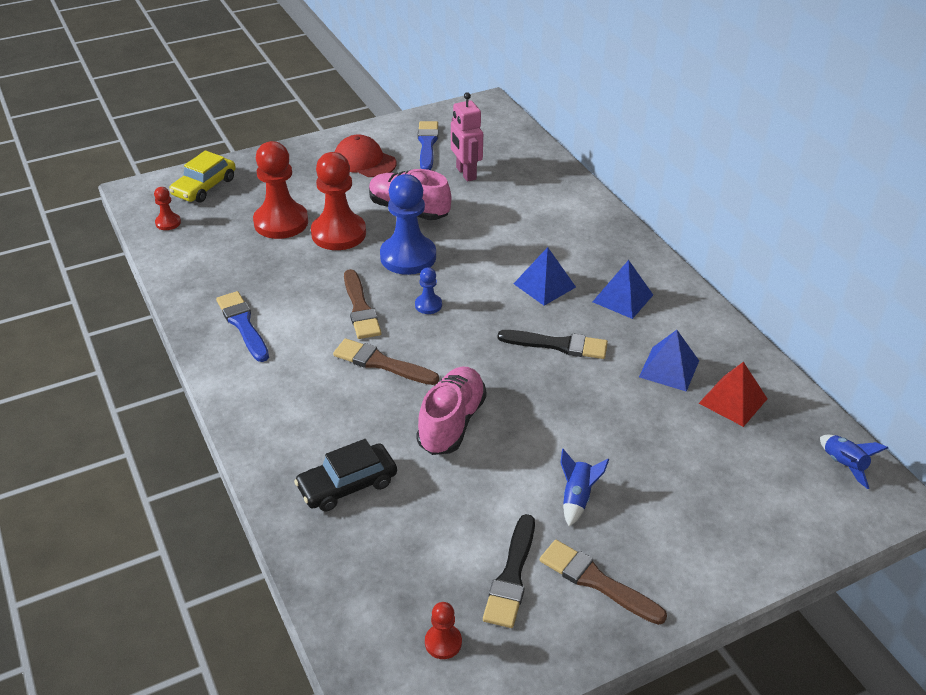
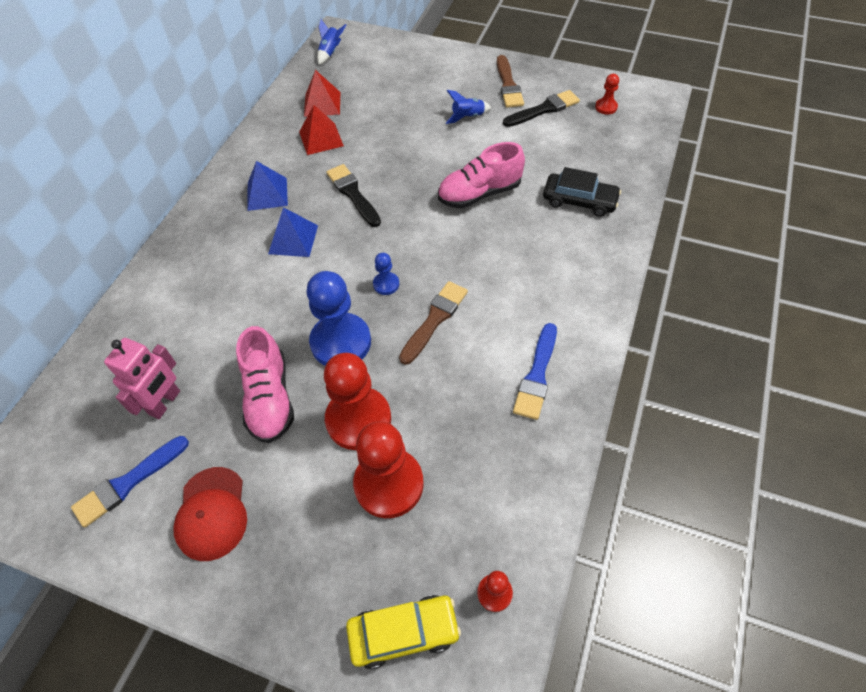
camera: 130 degrees left, 15 degrees up
(381, 363) = (473, 262): brown brush -> none
(669, 368) = (321, 138): blue pyramid -> red pyramid

